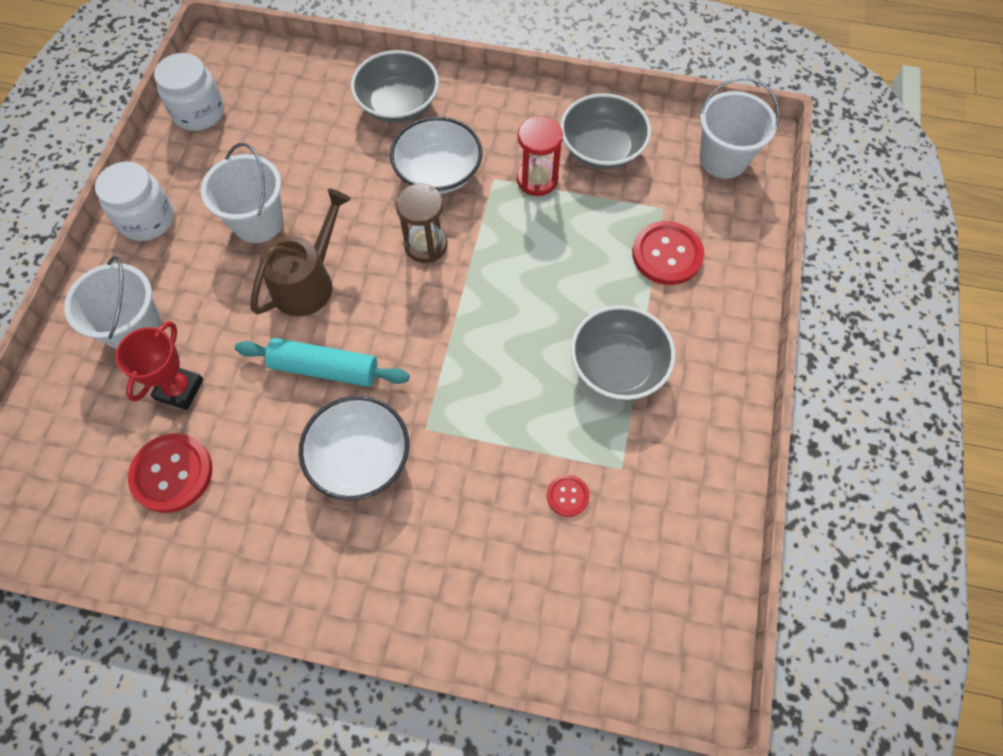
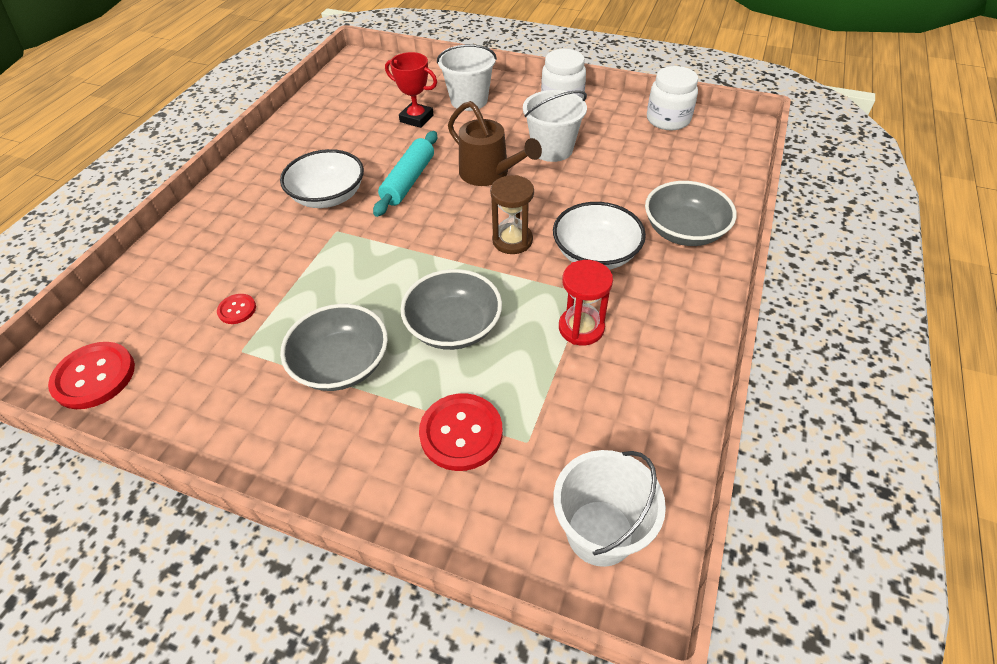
camera: 100 degrees right, 15 degrees down
(172, 473) = (356, 118): red button -> red button (94, 376)
(602, 148) = (622, 393): grey bowl -> grey bowl (454, 327)

